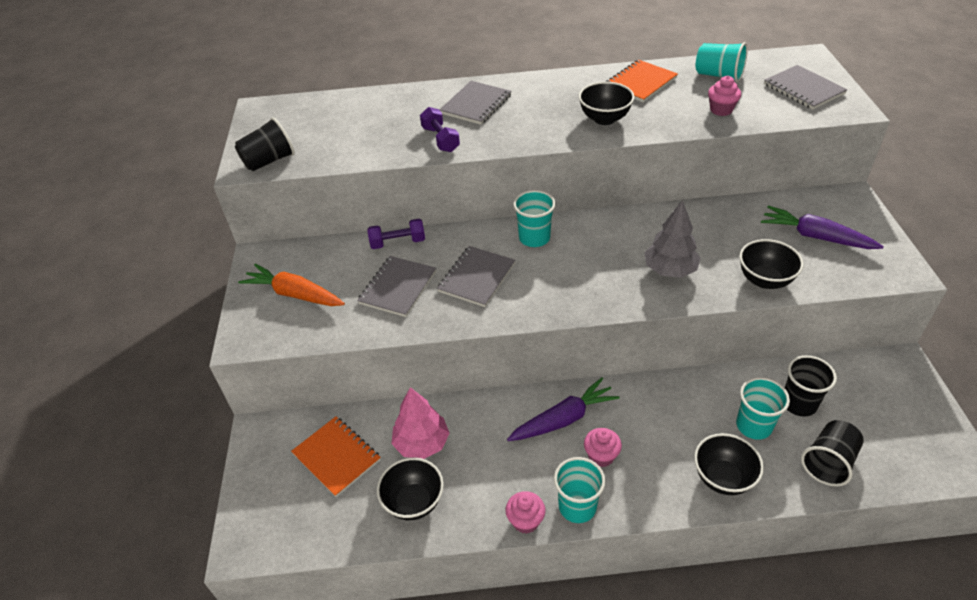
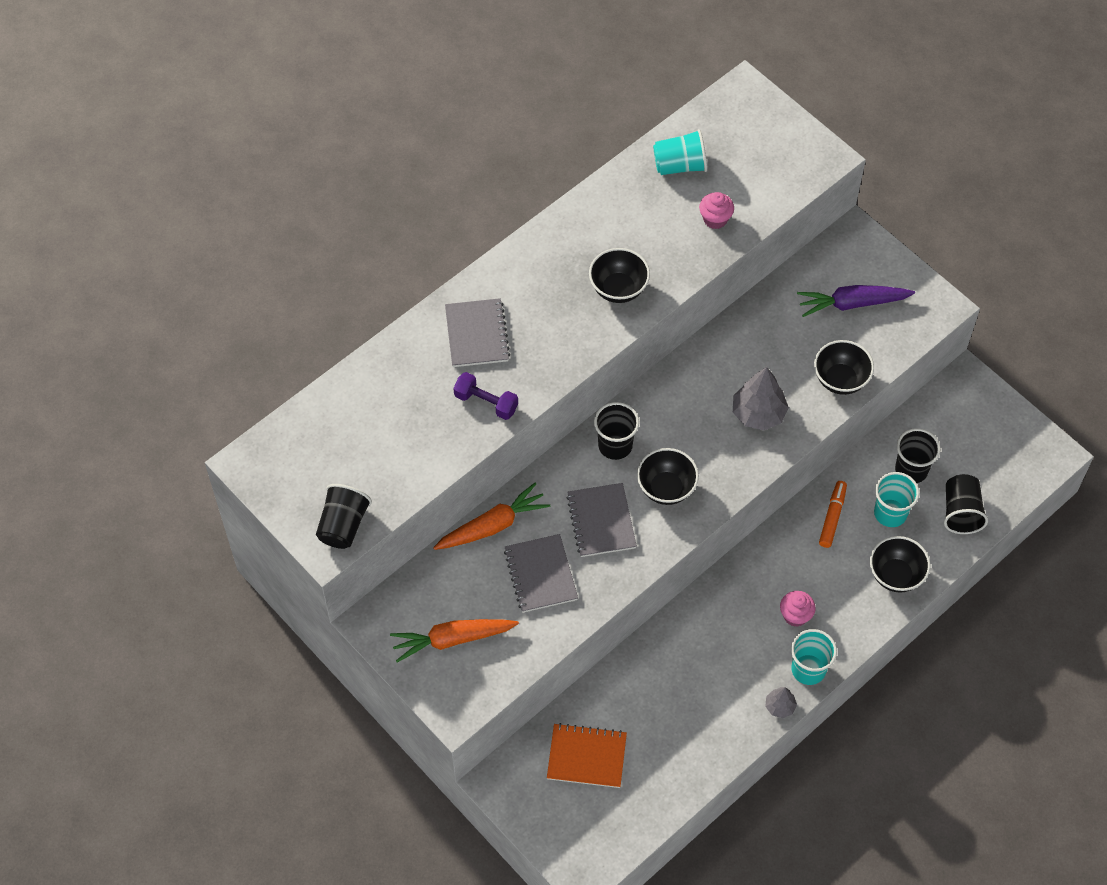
camera: 40 degrees left, 15 degrees up
(398, 242) = (492, 526): purple dumbbell -> orange carrot
(414, 502) = (684, 749): black bowl -> black bowl (666, 488)
(422, 443) = (646, 698): pink tree -> none
(525, 521) = (780, 706): pink cupcake -> grey tree
(534, 238) = (615, 445): turquoise cup -> black cup
(563, 419) = (742, 602): purple carrot -> none
(640, 83) = (613, 216): orange notebook -> none
(695, 400) = (832, 517): none -> orange marker
(803, 89) = (769, 148): grey notebook -> none

